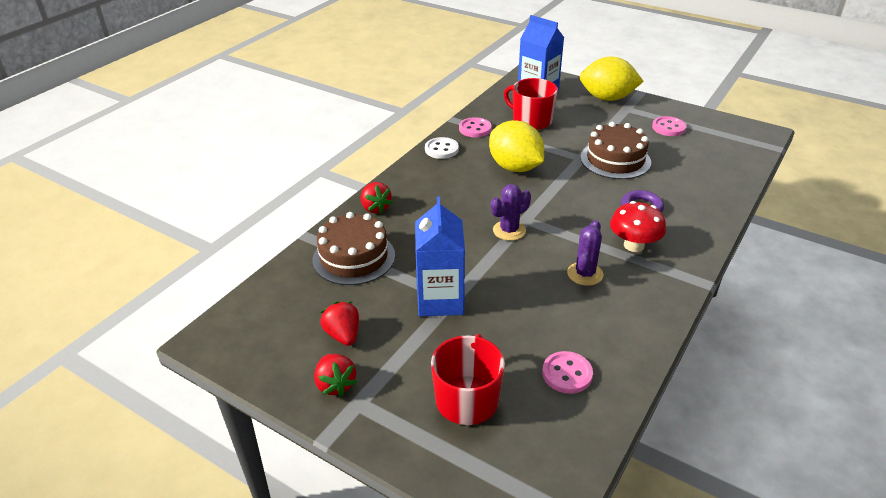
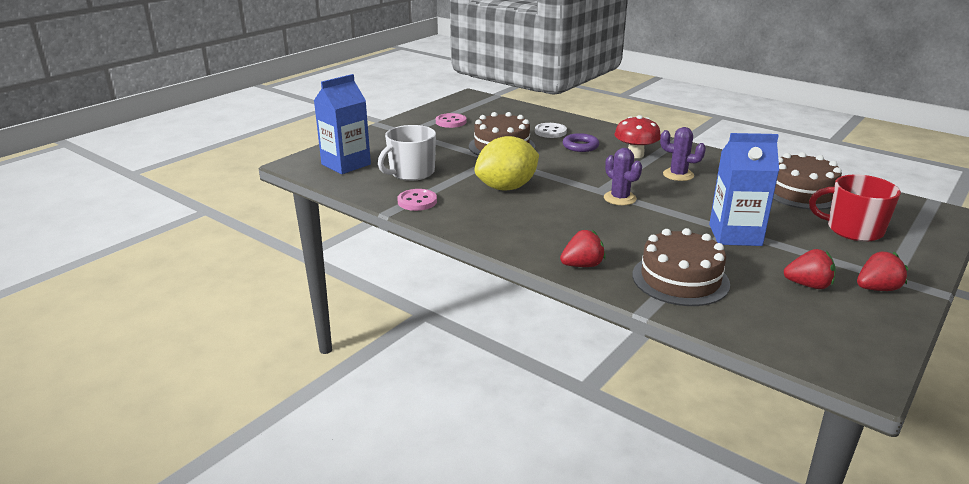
camera: 85 degrees left, 10 degrees down
(343, 335) = (808, 285): red strawberry -> red strawberry turned 150 degrees counterclockwise
(441, 149) = (458, 222): white button -> white button (550, 132)
(531, 120) = (411, 173): red mug -> white mug
(567, 374) = (801, 192): pink button -> brown cake
(607, 98) = (381, 137): yellow lemon -> none

